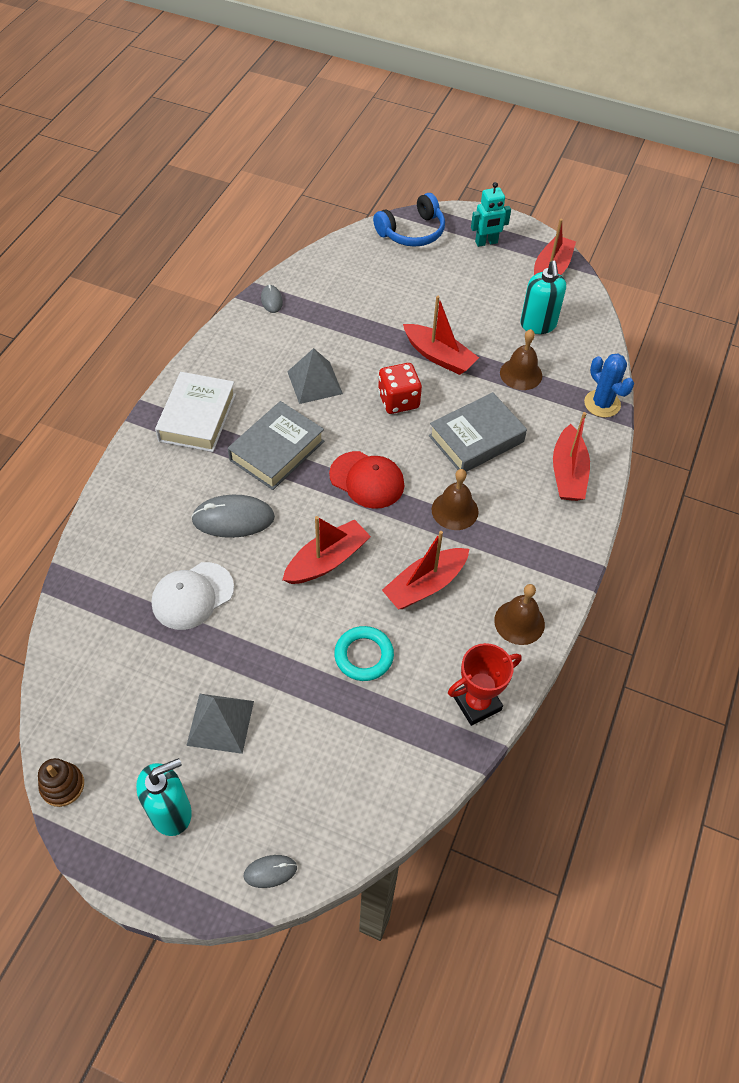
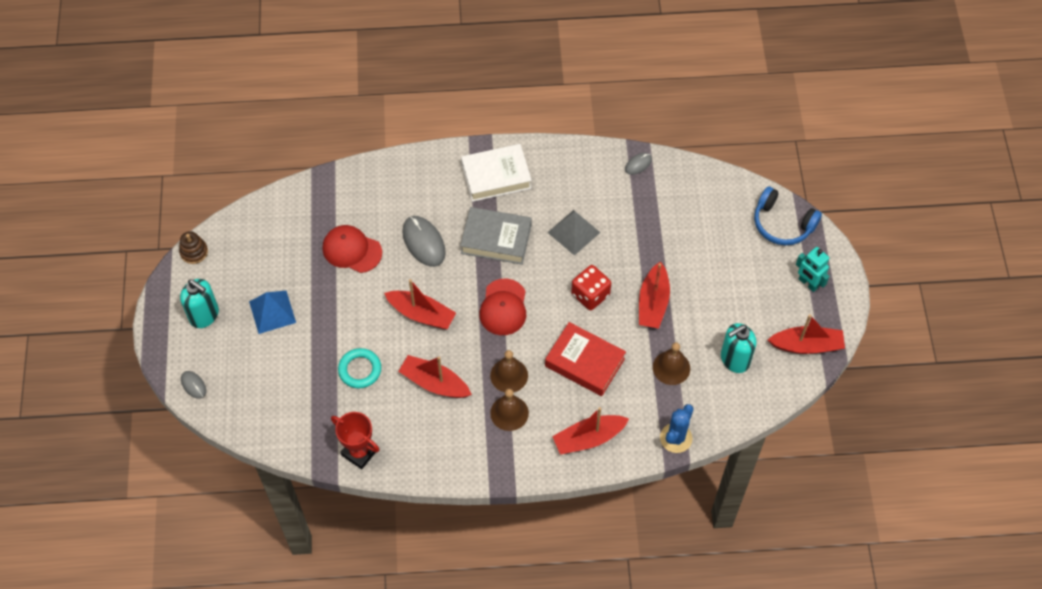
camera: 65 degrees right, 5 degrees up
(192, 596) = (351, 250): white cap -> red cap
(220, 723) = (272, 312): grey pyramid -> blue pyramid
(476, 439) = (584, 362): grey book -> red book
(519, 622) = (436, 454): brown bell -> brown bell (509, 413)

